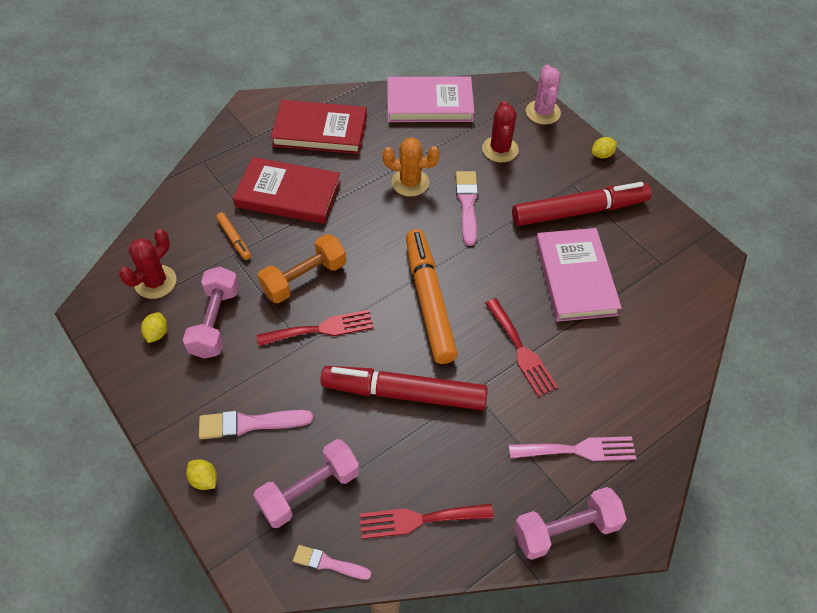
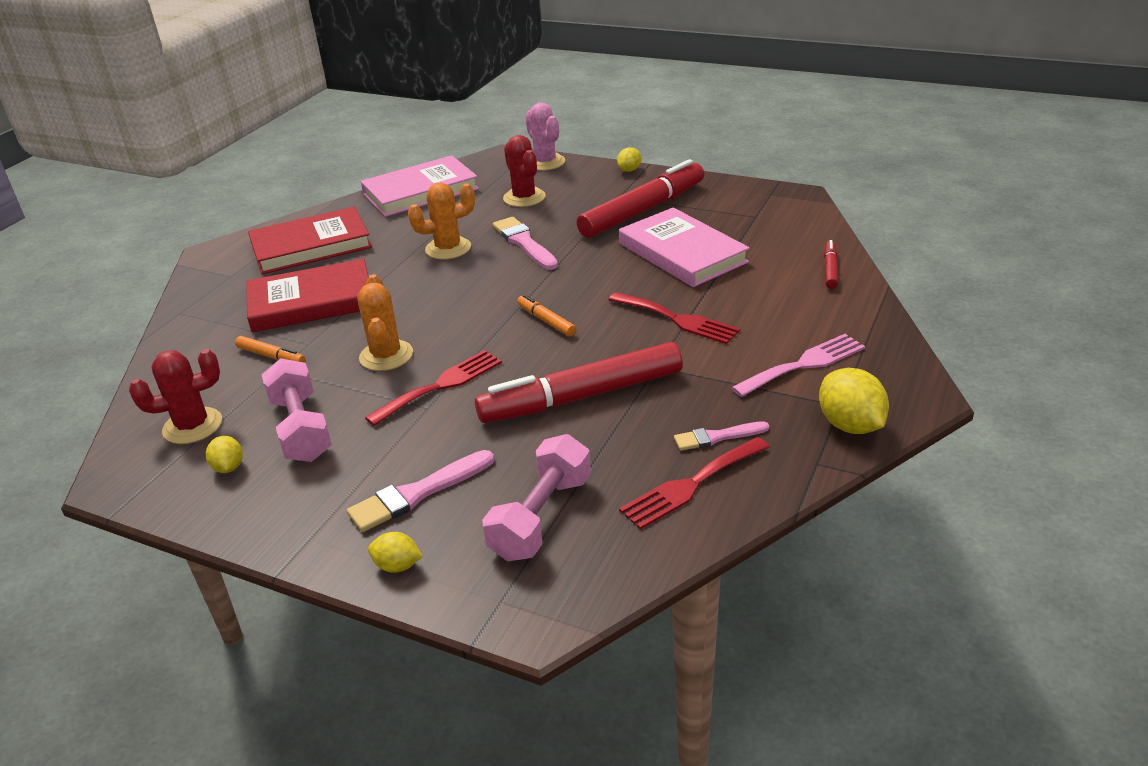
camera: 25 degrees left, 20 degrees down
(155, 282) = (192, 426): red cactus -> red cactus turned 60 degrees clockwise
(304, 278) = (386, 356): orange dumbbell -> orange cactus
(328, 563) = (619, 567): pink brush -> pink brush (717, 437)
(429, 300) = (546, 321): orange marker -> orange marker, size x0.43
(565, 530) = (850, 425): pink dumbbell -> yellow lemon
(675, 358) = (830, 269): none -> red marker

